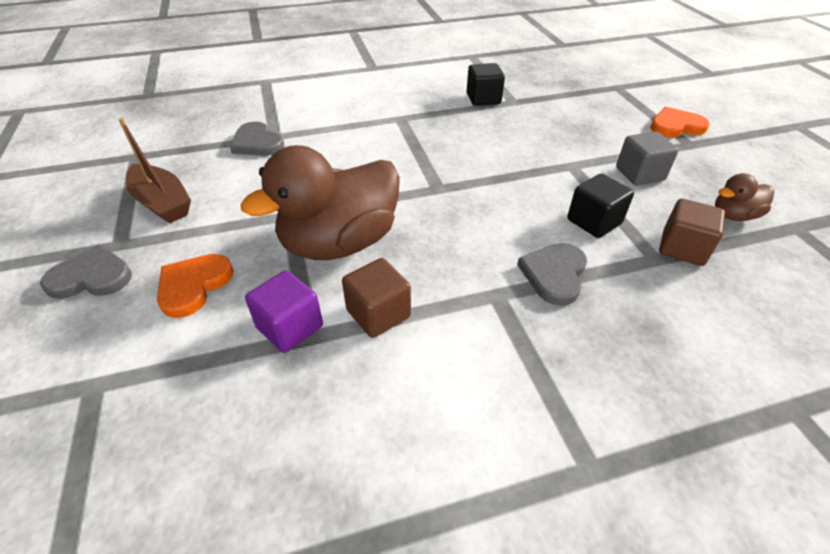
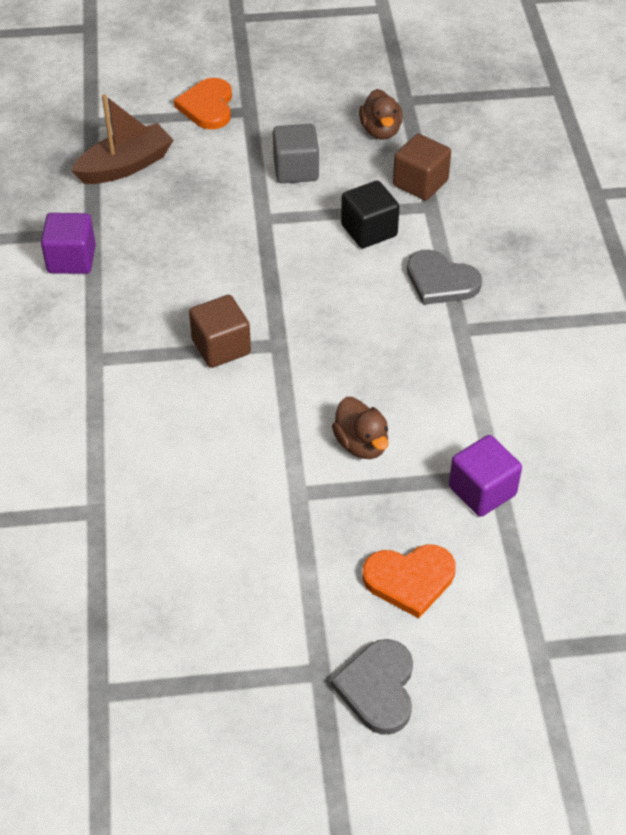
camera: 80 degrees left, 5 degrees up
(162, 203) = (239, 635): brown boat -> brown boat (126, 166)
(193, 285) = (409, 579): orange heart -> orange heart turned 45 degrees counterclockwise
(257, 143) = (110, 531): grey heart -> none
(340, 243) = (361, 444): brown duck -> brown duck, size x0.46
(378, 313) = (473, 420): brown cube -> brown cube (221, 347)
(483, 99) = (71, 259): black cube -> purple cube

